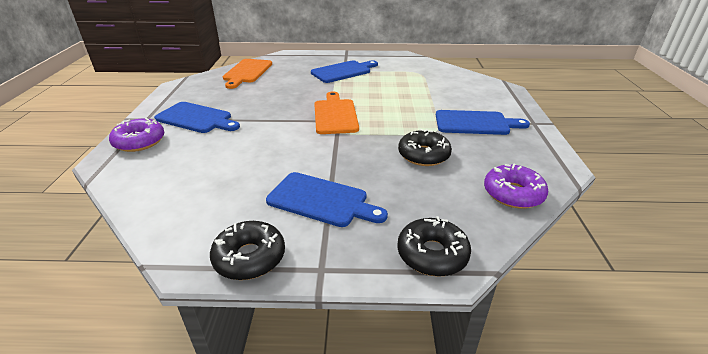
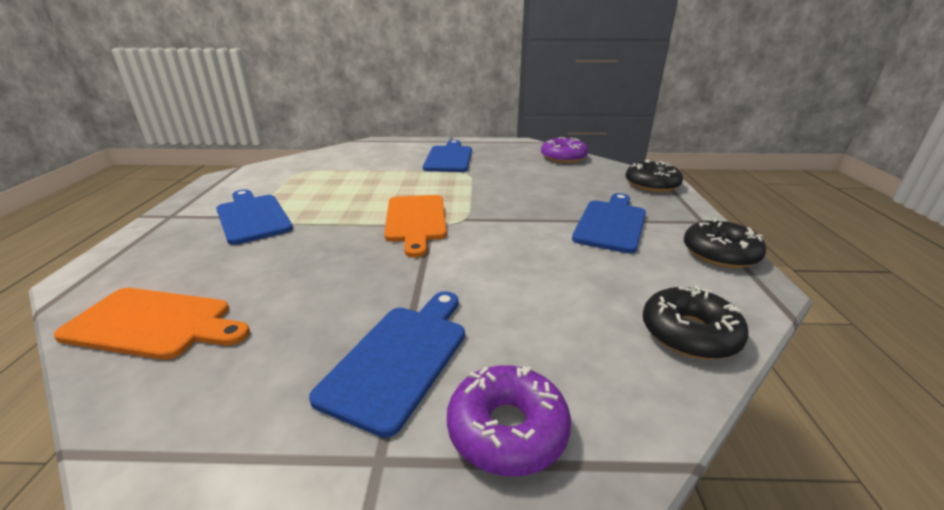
camera: 90 degrees left, 5 degrees down
(335, 115) = (416, 220): orange cutting board -> orange cutting board turned 90 degrees counterclockwise
(423, 155) = (513, 180): black donut -> black donut (689, 333)

